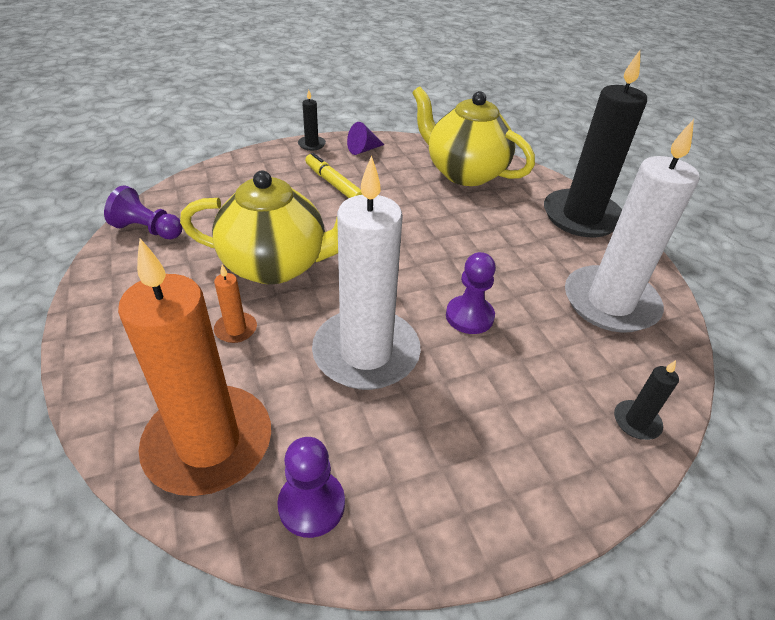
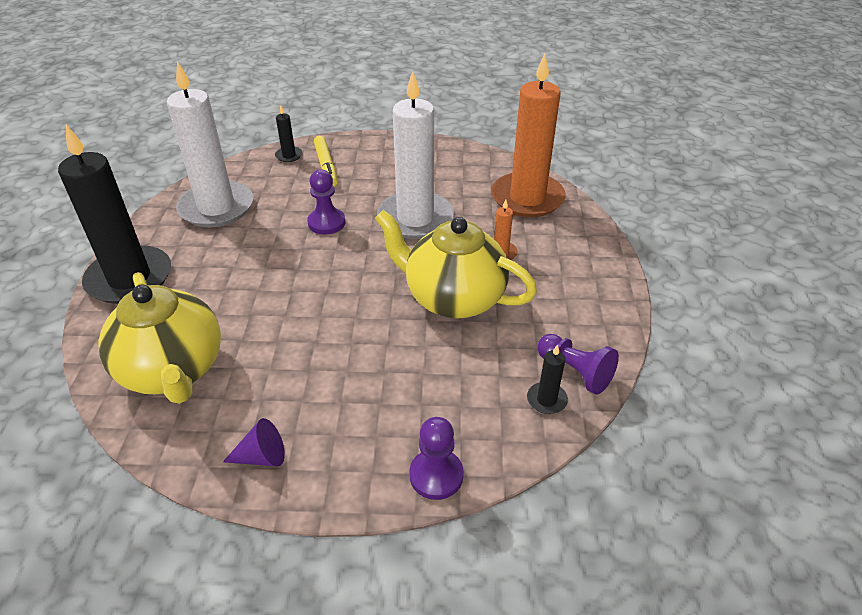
camera: 155 degrees left, 0 degrees up
(311, 144) = (329, 493): black candle -> black candle (546, 400)
(311, 504) = (479, 166): purple pawn -> purple pawn (436, 475)
(334, 184) = (345, 393): yellow marker -> yellow marker (326, 166)

